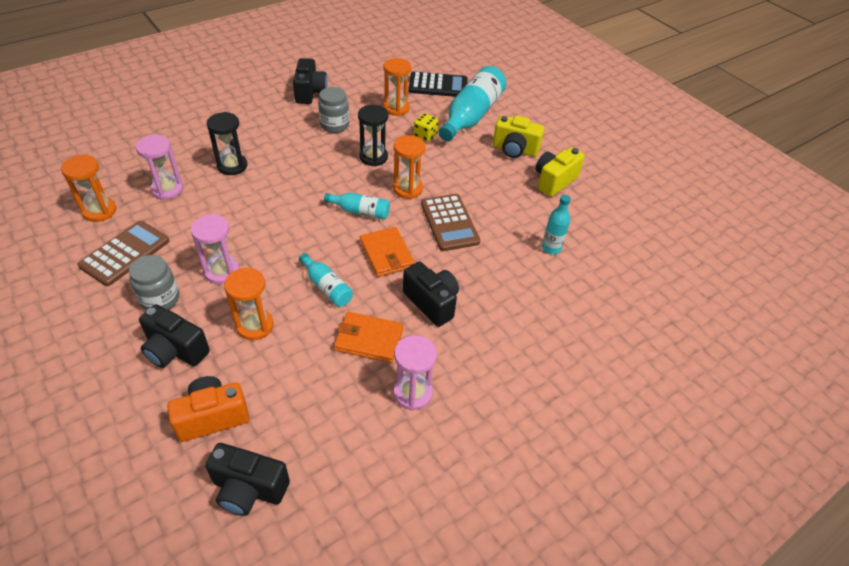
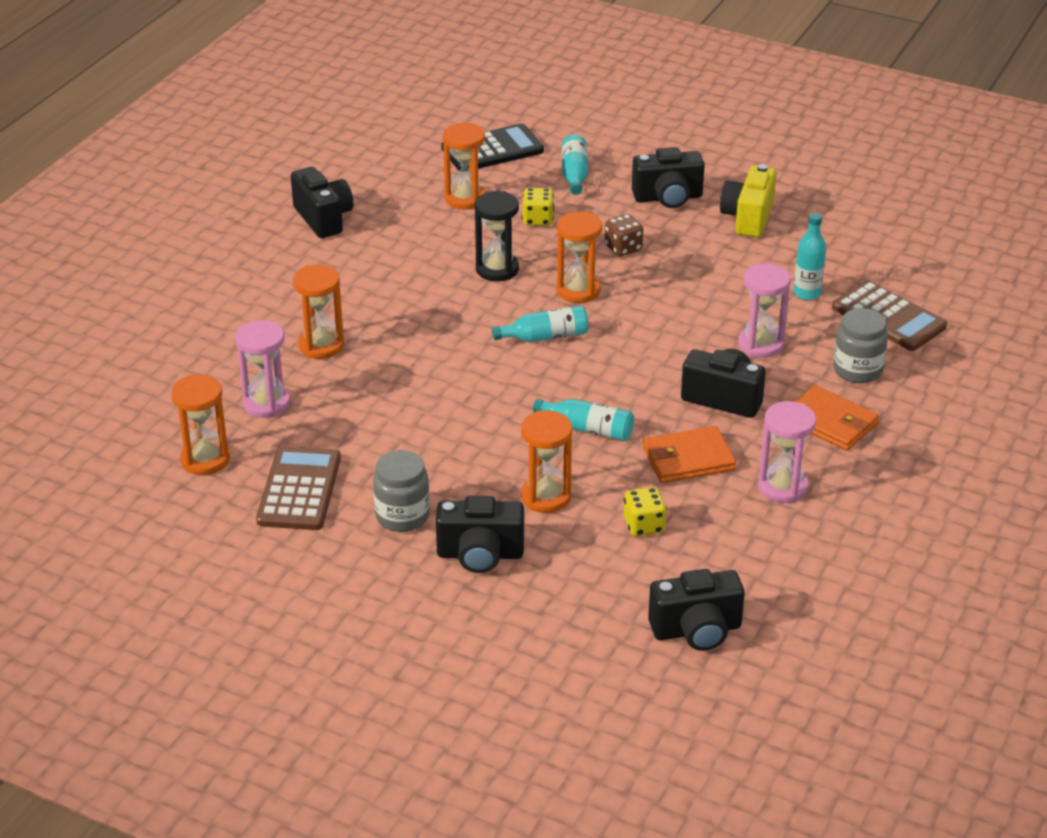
camera: 25 degrees left, 10 degrees down
(212, 417) = (592, 592): orange camera -> none
(222, 271) = (445, 461): pink hourglass -> pink hourglass (760, 344)
(232, 166) = (321, 345): black hourglass -> orange hourglass
(294, 379) = (644, 525): none -> yellow dice
(334, 125) = (404, 248): grey jar -> grey jar (857, 370)
(386, 254) = (623, 370): orange wallet -> orange wallet (830, 422)
(449, 223) = (665, 309): brown calculator -> brown calculator (888, 317)
(459, 172) = (623, 248): none -> brown dice
(471, 116) = (574, 174): turquoise bottle -> turquoise bottle, size x0.51
(514, 150) = (668, 198): yellow camera -> black camera

